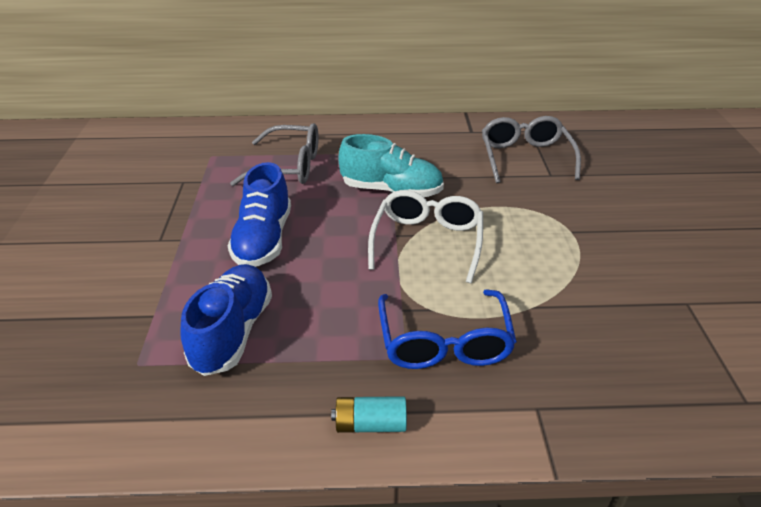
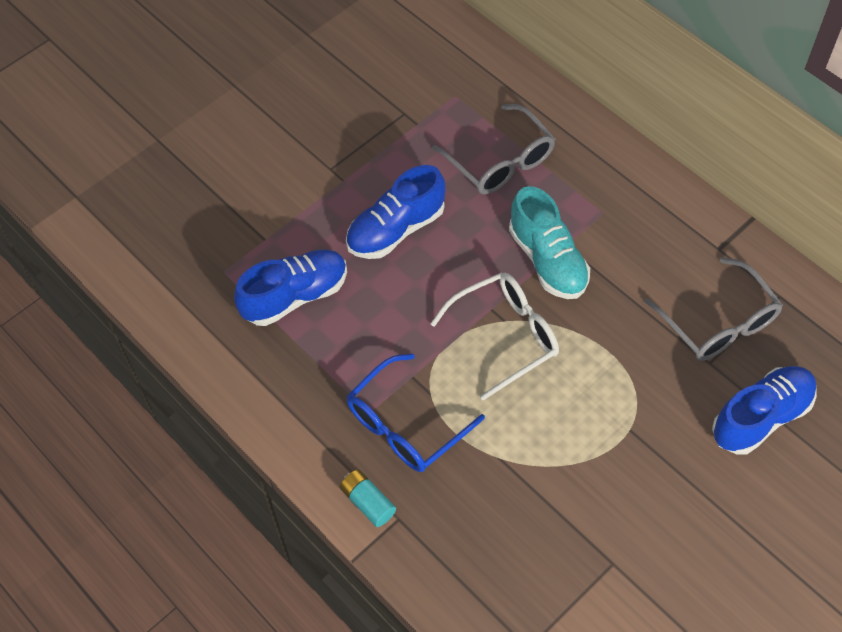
camera: 50 degrees right, 20 degrees up
(370, 424) = (298, 433): turquoise battery -> turquoise battery (367, 502)
(525, 157) = (718, 323): grey glasses -> grey glasses turned 105 degrees clockwise
(613, 178) = (761, 417): none -> blue shoe

